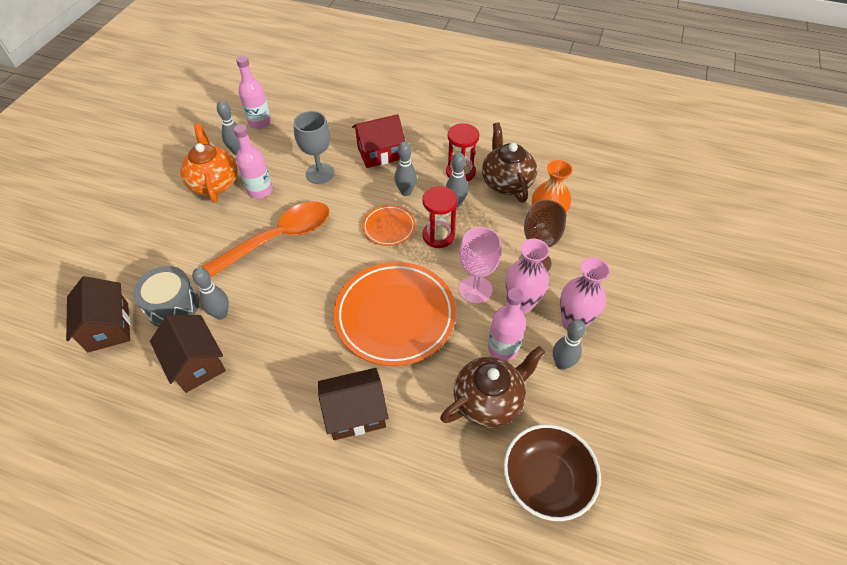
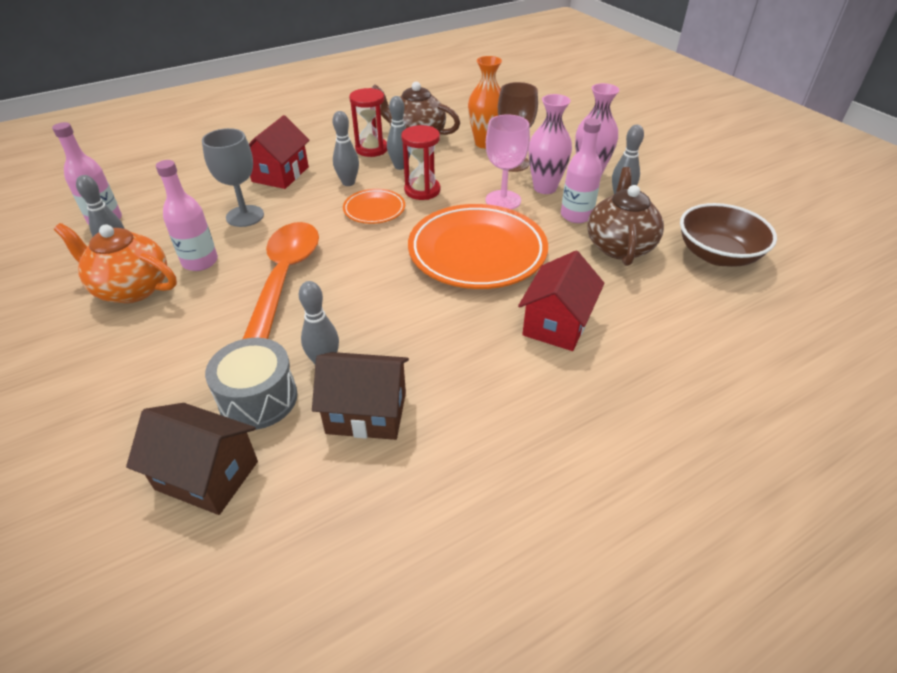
camera: 50 degrees left, 10 degrees down
(355, 413) = (557, 324): brown house -> red house

